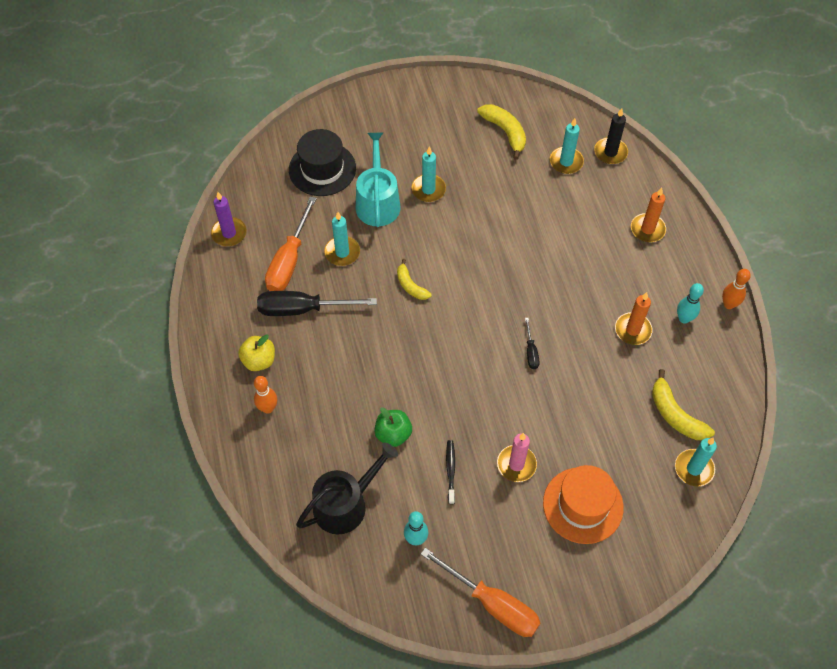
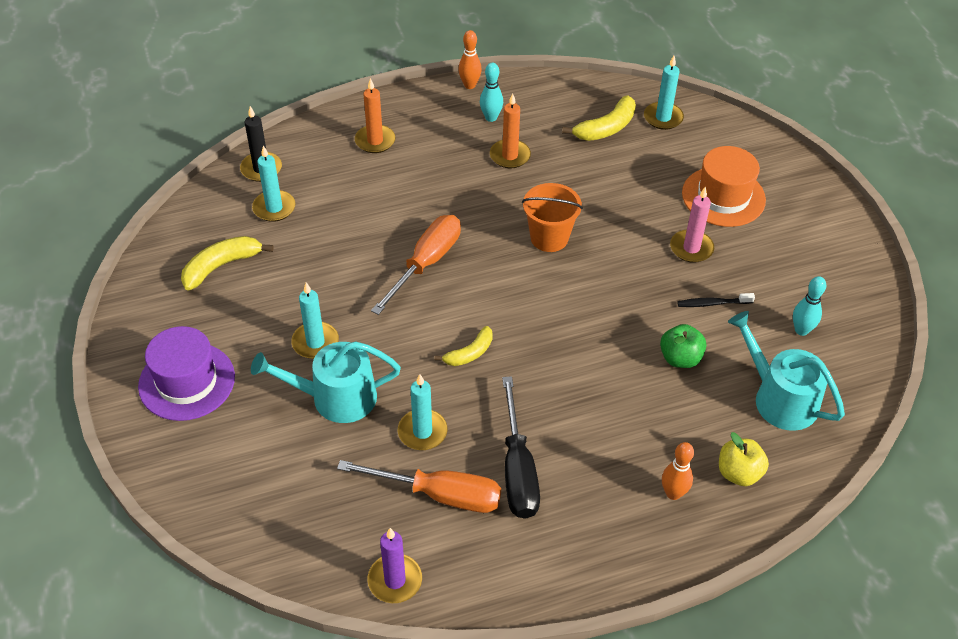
camera: 95 degrees left, 10 degrees down
(259, 360) = (605, 512): yellow apple -> yellow apple (738, 473)
(322, 169) = (275, 469): black hat -> none
(345, 504) = (779, 398): black watering can -> turquoise watering can
(400, 119) = (187, 381): none -> purple hat
(492, 603) = (850, 264): orange screwdriver -> orange screwdriver (426, 263)
(531, 351) = (549, 238): black screwdriver -> orange bucket

